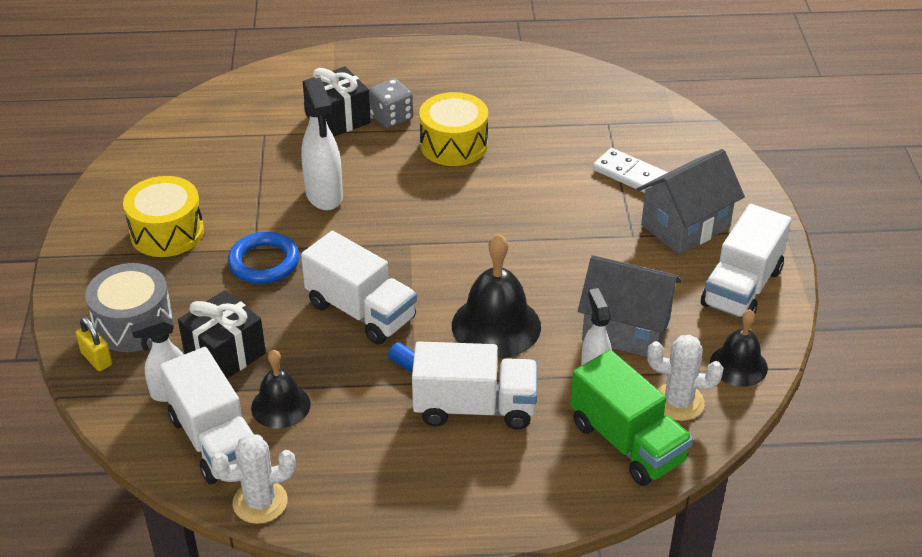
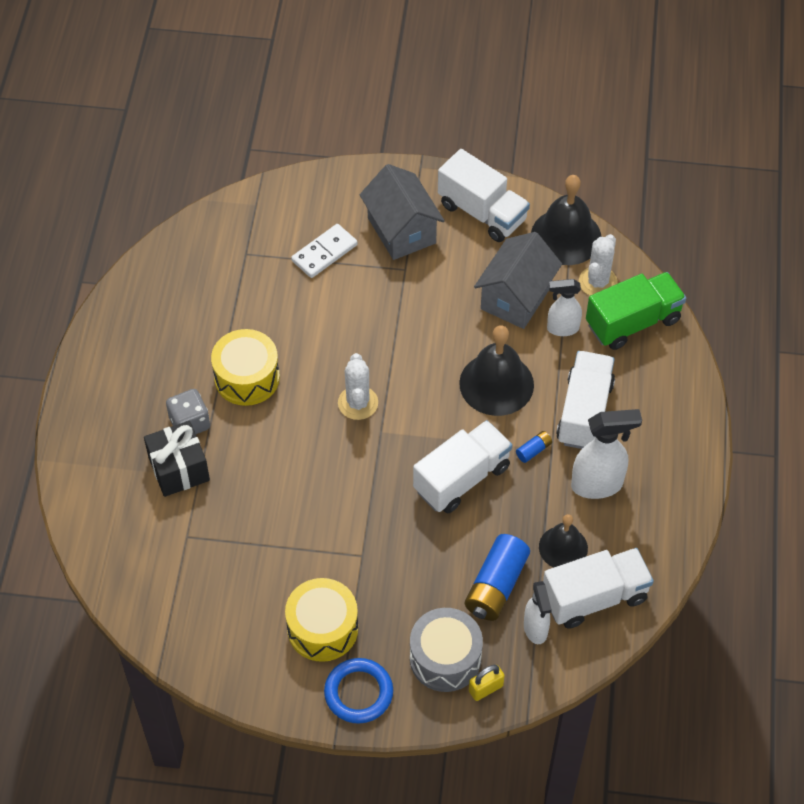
camera: 80 degrees left, 15 degrees up
(225, 354) = (496, 586): black gift -> blue battery
(260, 502) = (662, 568): white cactus -> white cactus (358, 403)
(264, 262) = (383, 548): blue ring -> blue ring (358, 693)
(324, 196) = (298, 492): white spray bottle -> white spray bottle (598, 485)
(738, 365) = (566, 236): black bell -> black bell, size x1.61

